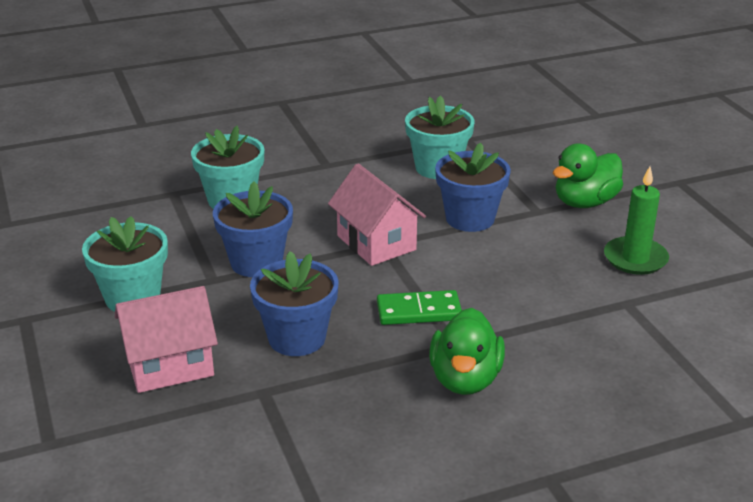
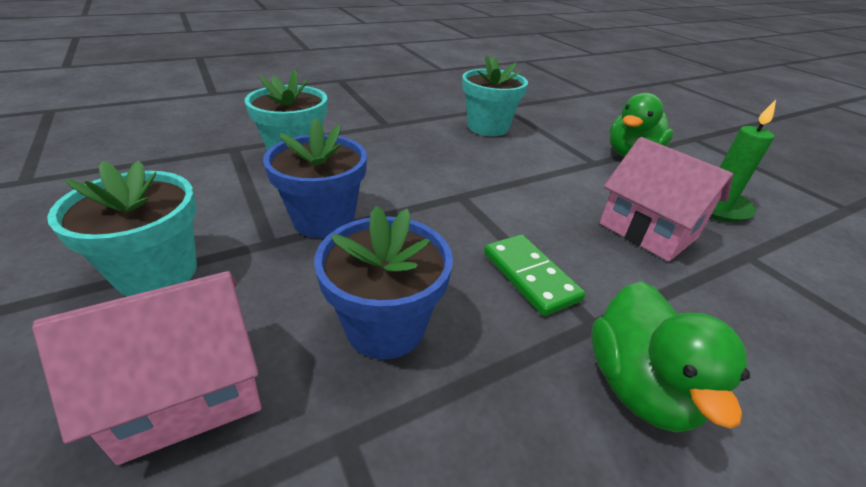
camera: 10 degrees left, 5 degrees up
(376, 243) = (453, 195): pink house -> pink house (647, 231)
(419, 311) = (530, 276): green domino -> green domino turned 75 degrees clockwise
(470, 218) = (537, 170): blue flower pot -> none

